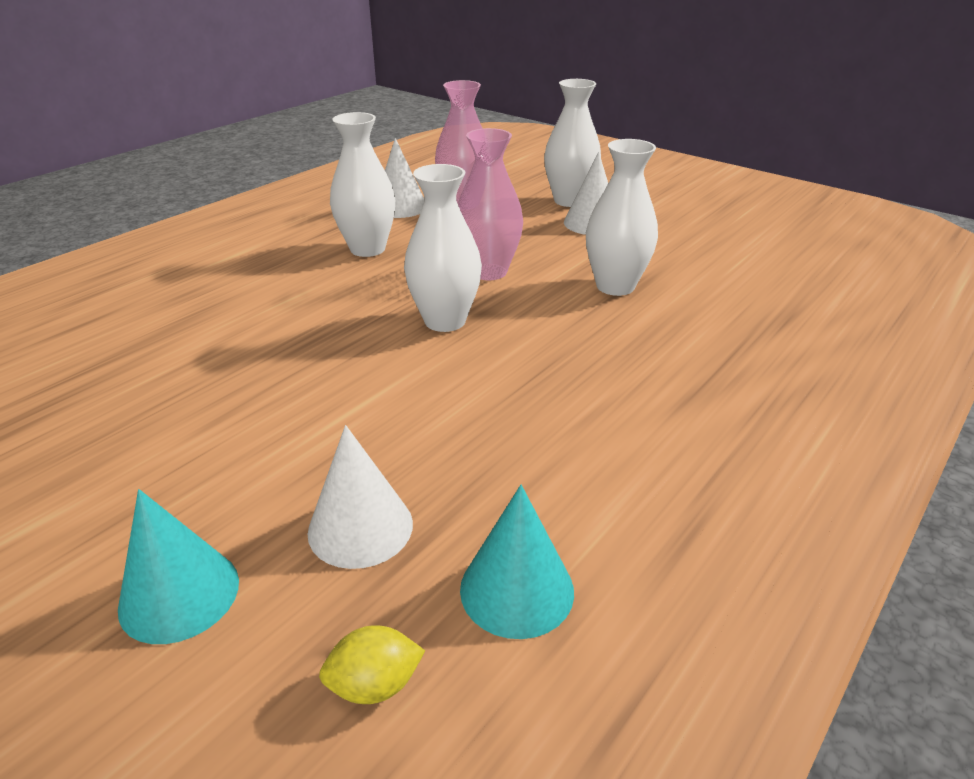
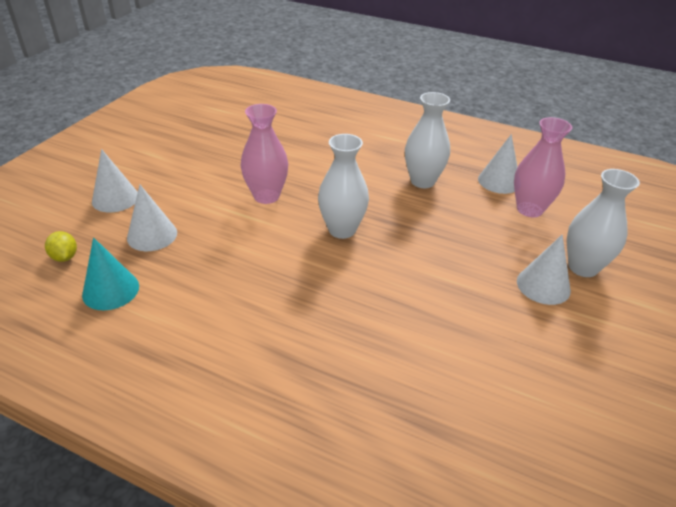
camera: 75 degrees right, 5 degrees up
(179, 594) = (115, 198): turquoise cone -> white cone
(488, 271) = (419, 238): pink vase -> pink vase (266, 196)
(615, 286) = (429, 307): white vase -> none

